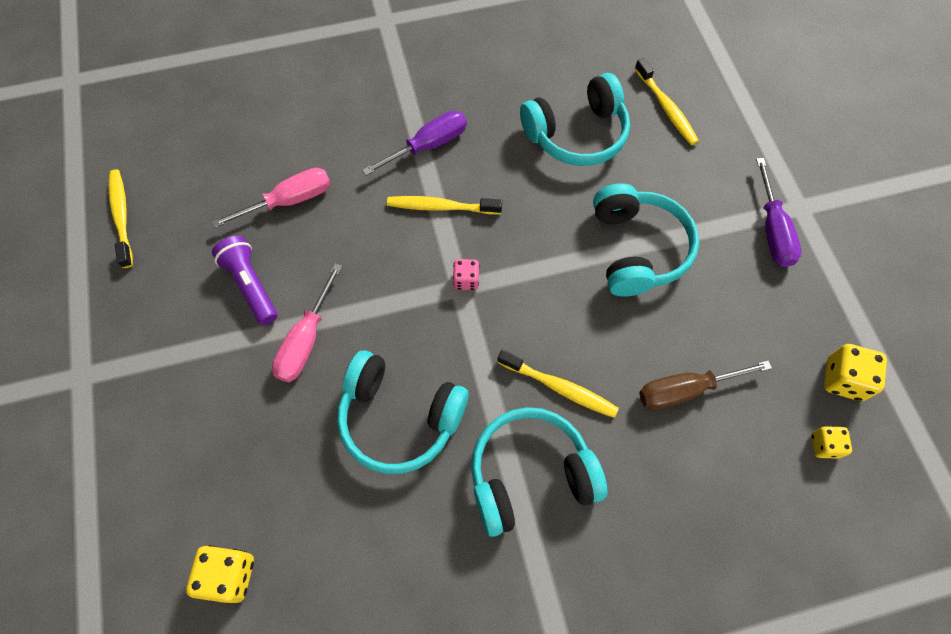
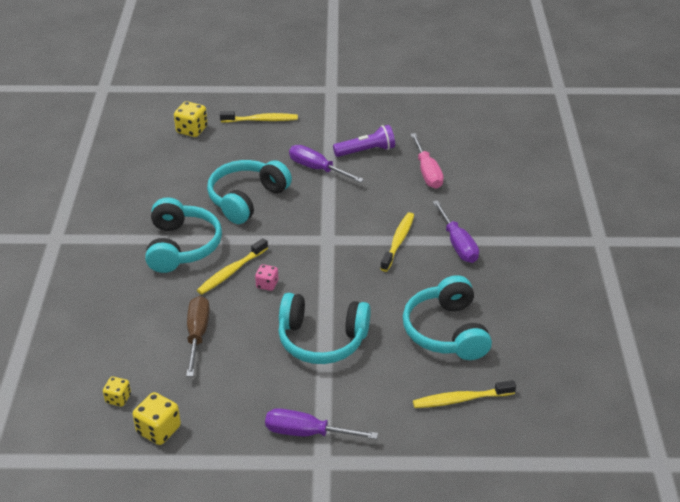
camera: 105 degrees right, 25 degrees down
(122, 216) = (437, 106): yellow toothbrush -> yellow toothbrush (261, 120)
(306, 339) = (317, 169): pink screwdriver -> purple screwdriver
(466, 280) = (331, 243): pink dice -> pink dice (267, 284)

